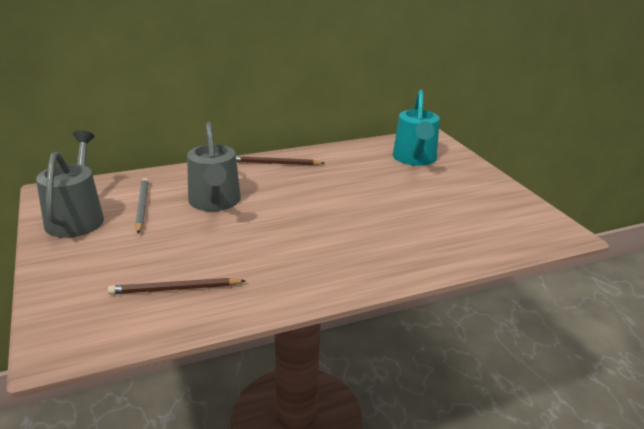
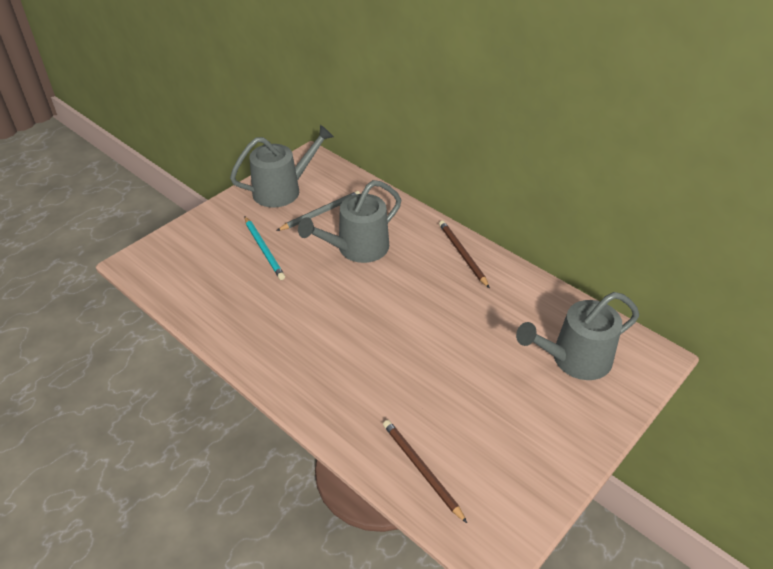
camera: 65 degrees right, 15 degrees up
(154, 250) = (264, 249): none -> turquoise pencil
(175, 289) = (220, 285): brown pencil -> brown pencil (421, 469)
(415, 159) = (575, 359): turquoise watering can -> grey watering can

